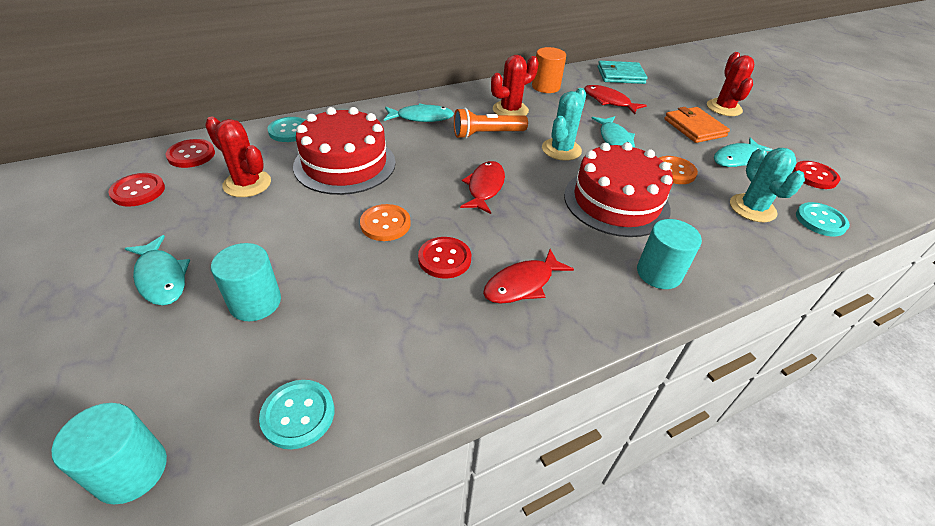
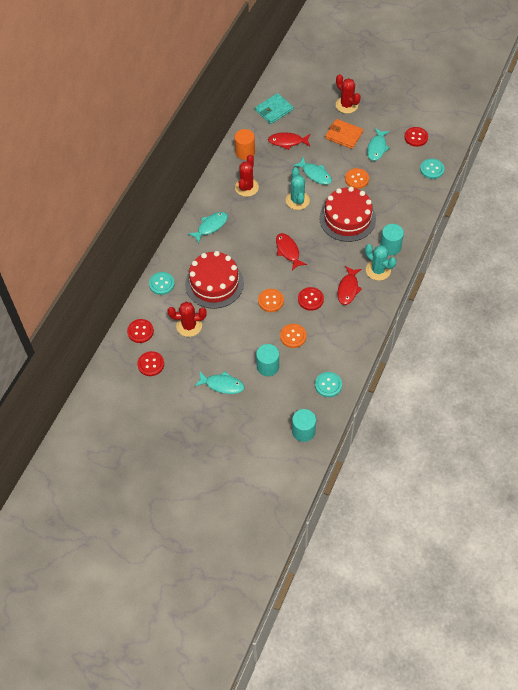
camera: 35 degrees left, 15 degrees up
(352, 288) = (293, 336): none -> orange button
(487, 134) = (254, 215): orange flashlight -> none
(752, 208) = (402, 181): turquoise cactus -> turquoise cactus (378, 270)

